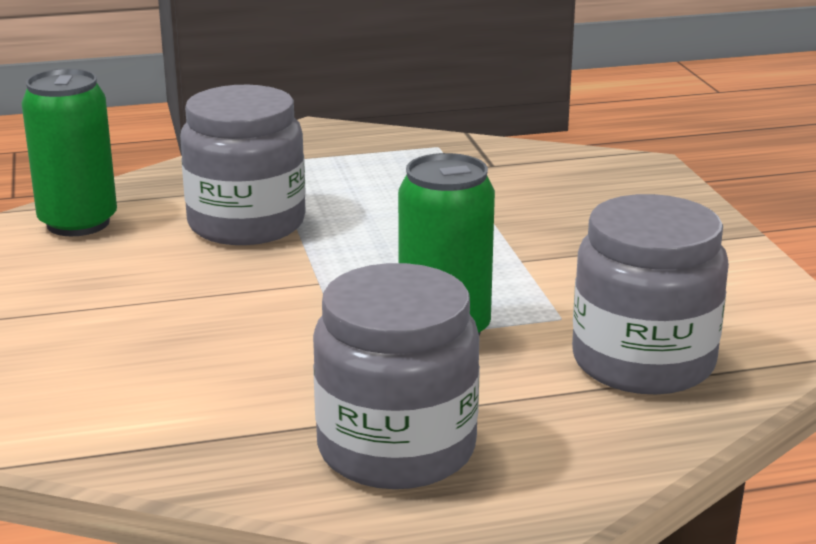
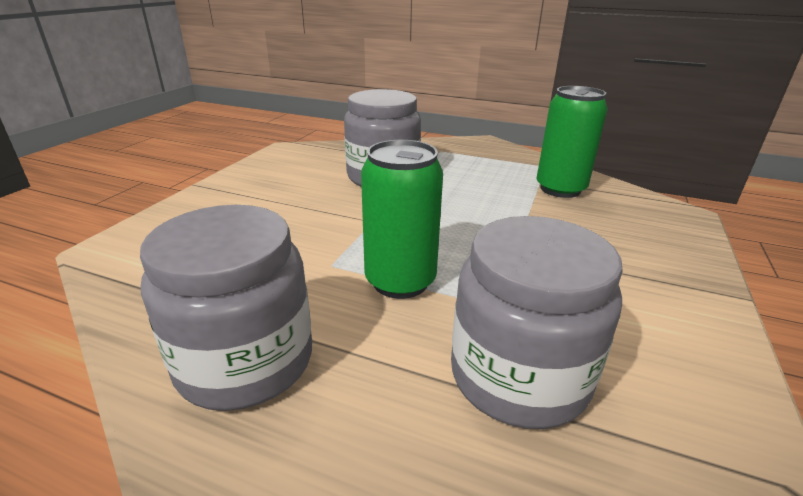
camera: 35 degrees right, 5 degrees up
(78, 223) = (309, 155): green can -> green can (560, 189)

